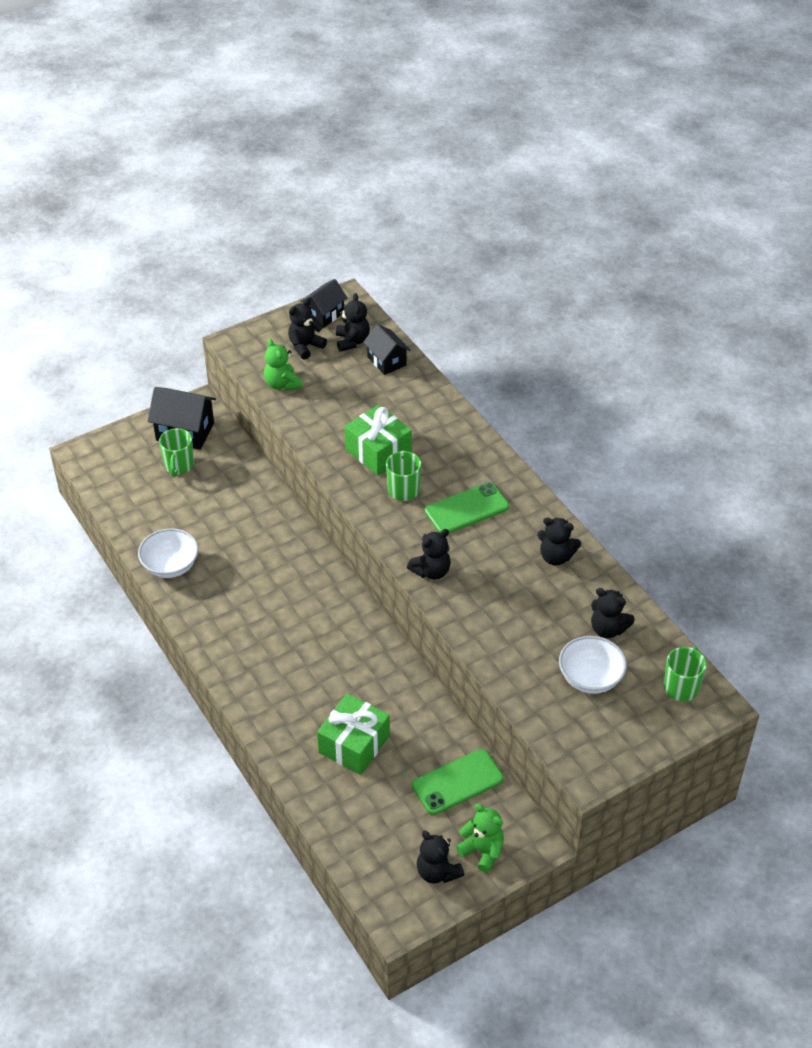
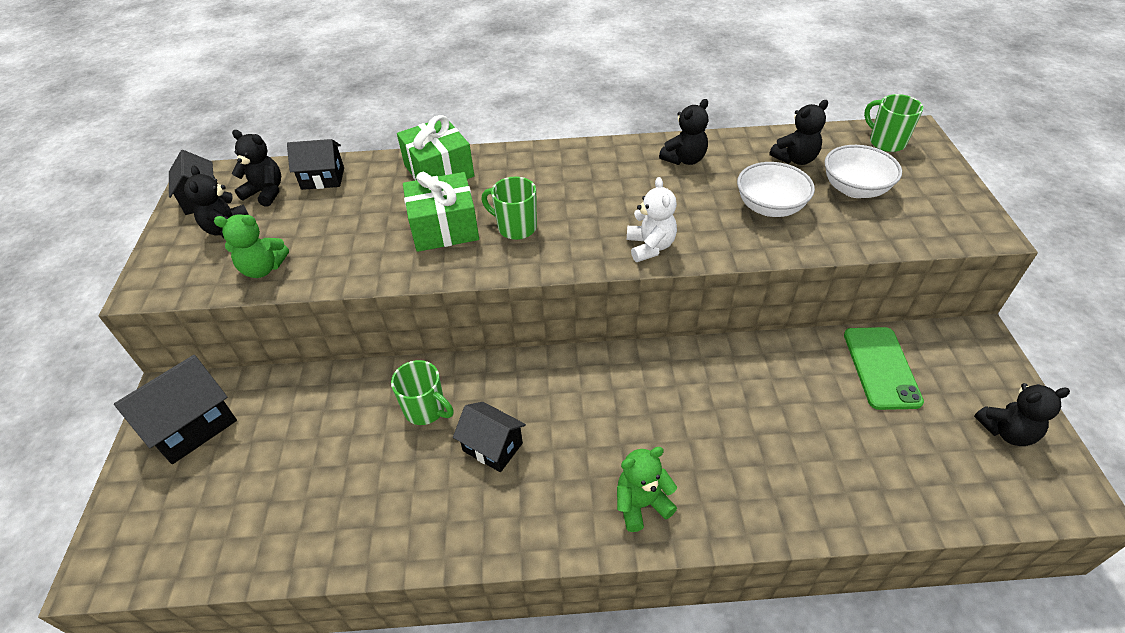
camera: 60 degrees left, 0 degrees up
(170, 566) = (397, 532): white bowl -> white bowl (770, 207)
(179, 466) = (240, 455): green mug -> green mug (426, 410)
(253, 582) = (492, 447): none -> black house
(354, 744) = (796, 440): green gift -> green gift (439, 171)
(431, 571) = (650, 247): black teddy bear -> white teddy bear
(466, 509) = (579, 193): green phone -> none
(482, 851) = (982, 381): green teddy bear -> green teddy bear (641, 504)

